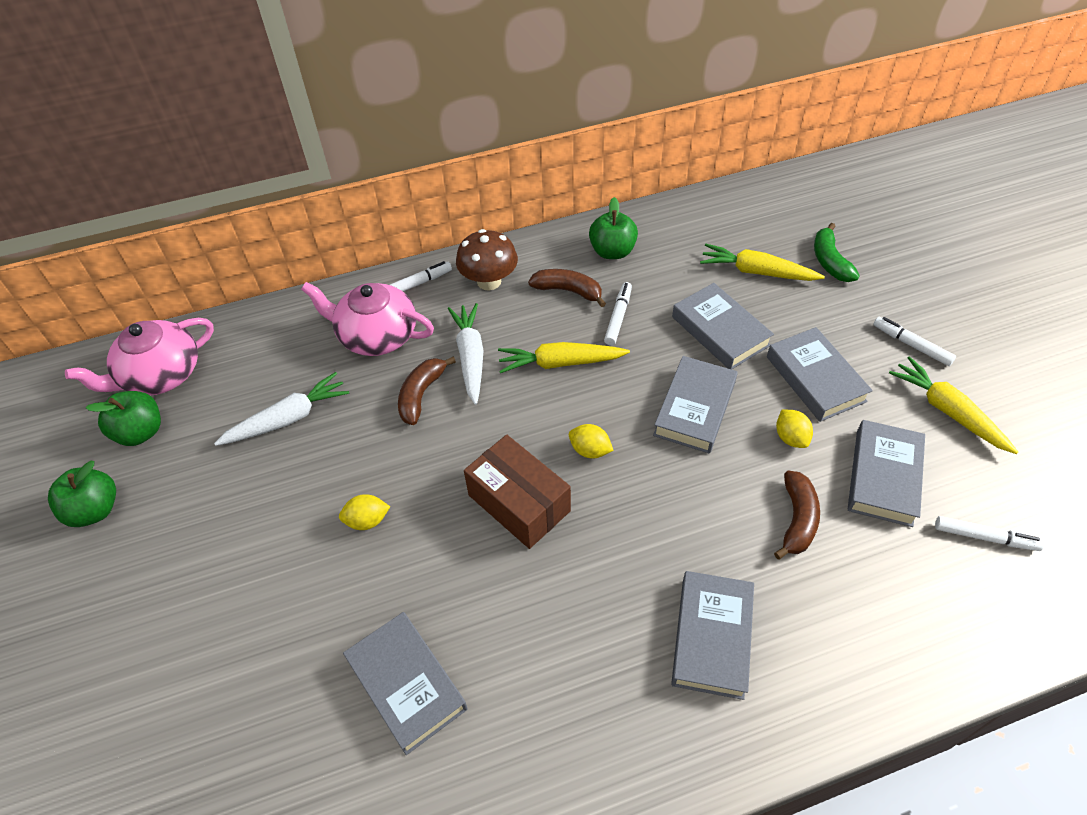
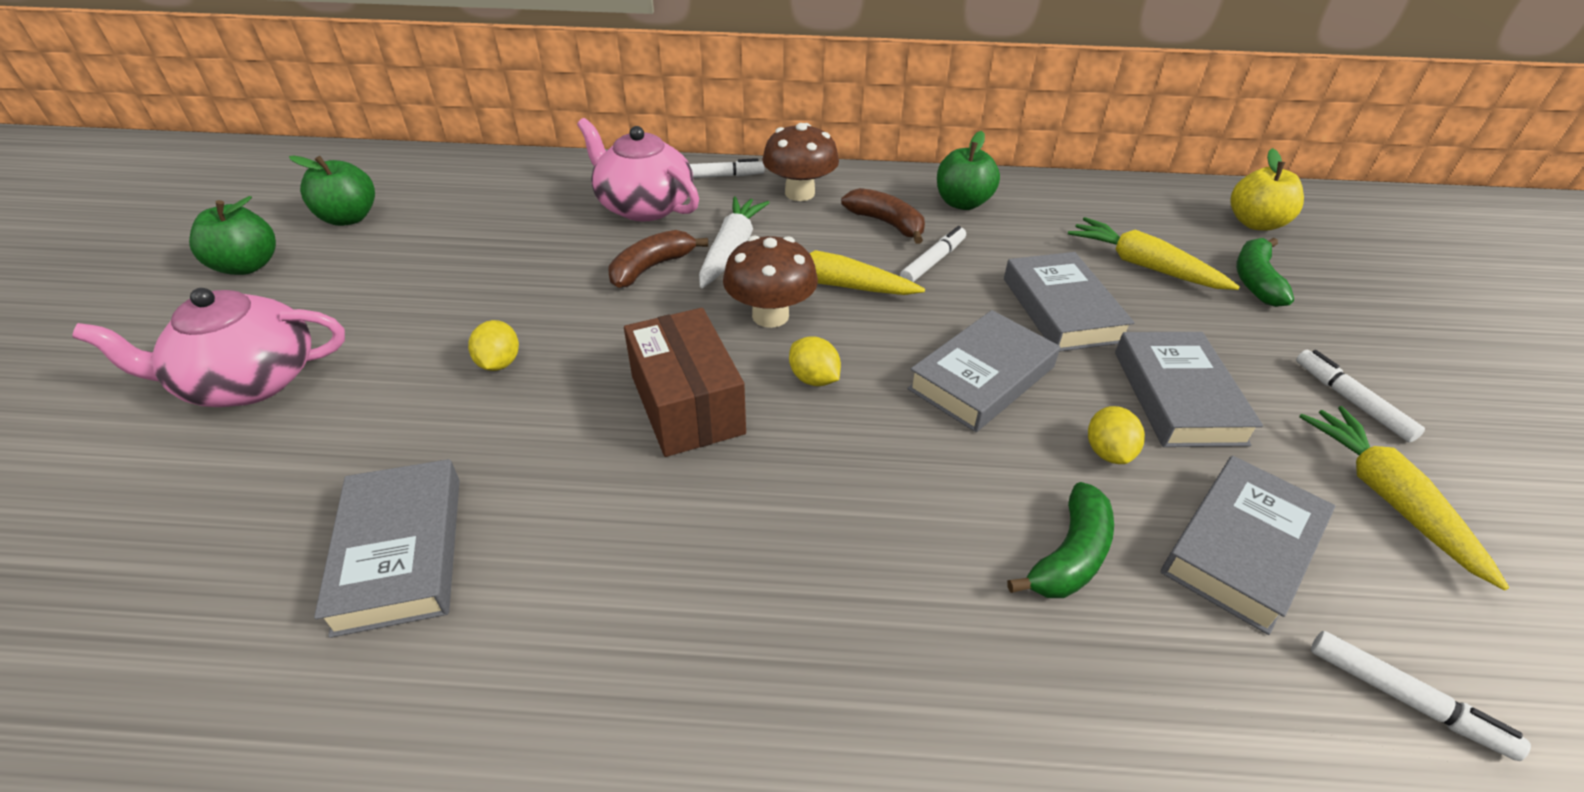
camera: 20 degrees right, 10 degrees down
(161, 375) = (409, 181): pink teapot -> pink teapot (249, 381)
(288, 418) = (496, 248): white carrot -> none
(367, 520) = (499, 363): yellow lemon -> yellow lemon turned 75 degrees clockwise
(532, 408) = (770, 316): none -> brown mushroom
(712, 637) = (851, 664): grey book -> none
(797, 519) = (1070, 556): brown banana -> green banana
(814, 206) = (1255, 223): none -> yellow apple

